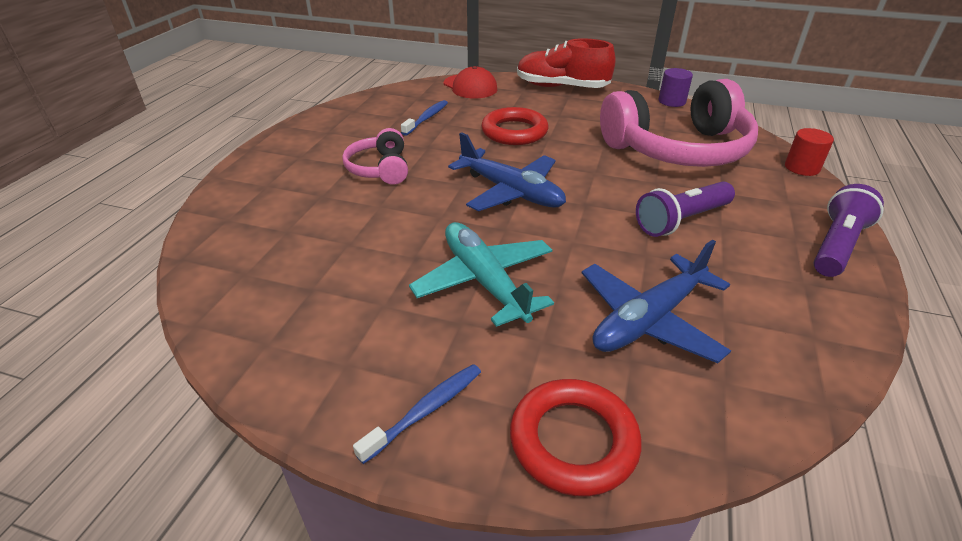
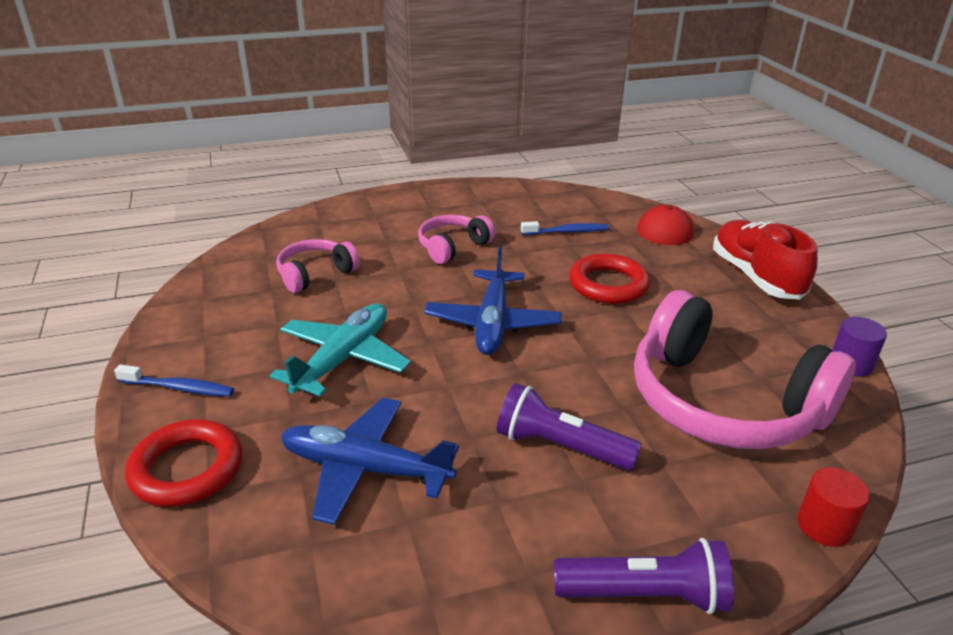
camera: 55 degrees right, 5 degrees down
(323, 252) = (315, 274): none -> pink headphones

